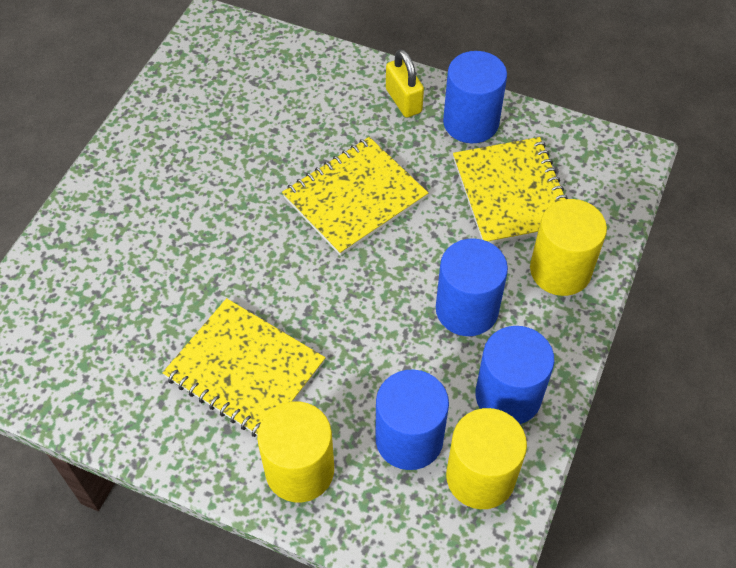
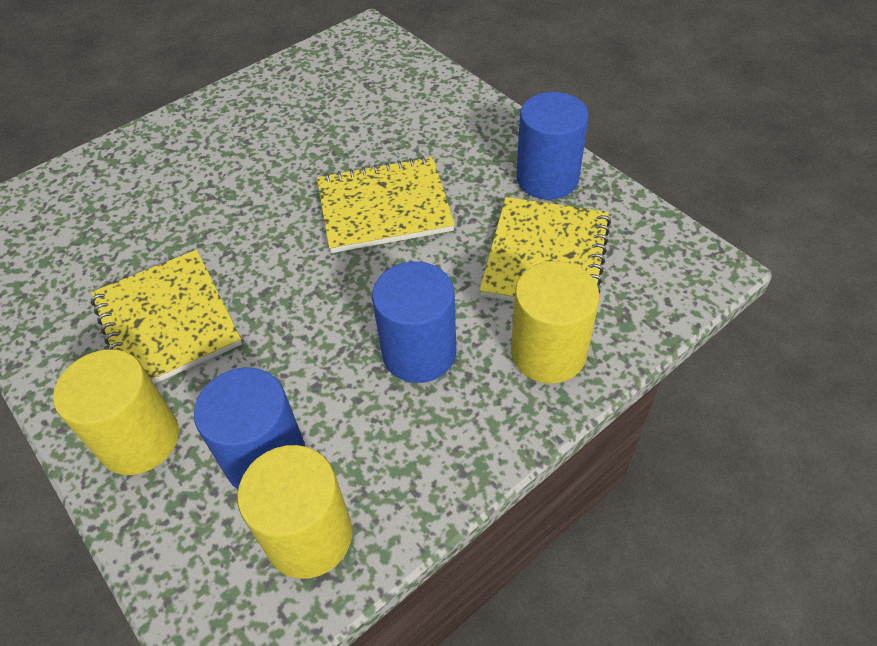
camera: 30 degrees right, 5 degrees down
(403, 101) = (493, 139): yellow padlock -> none
(508, 396) = (400, 460): blue cylinder -> none

